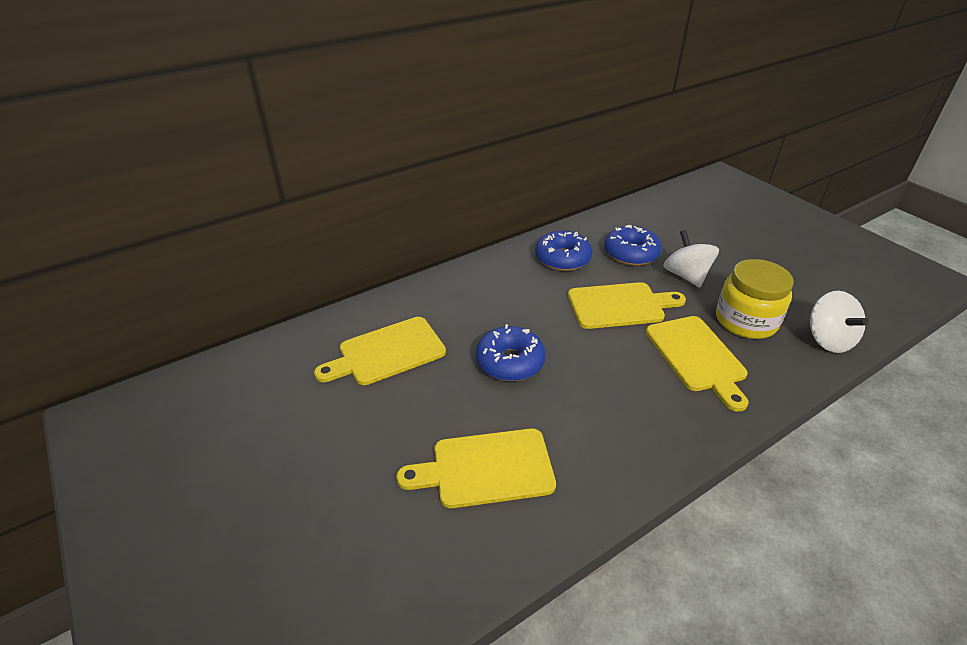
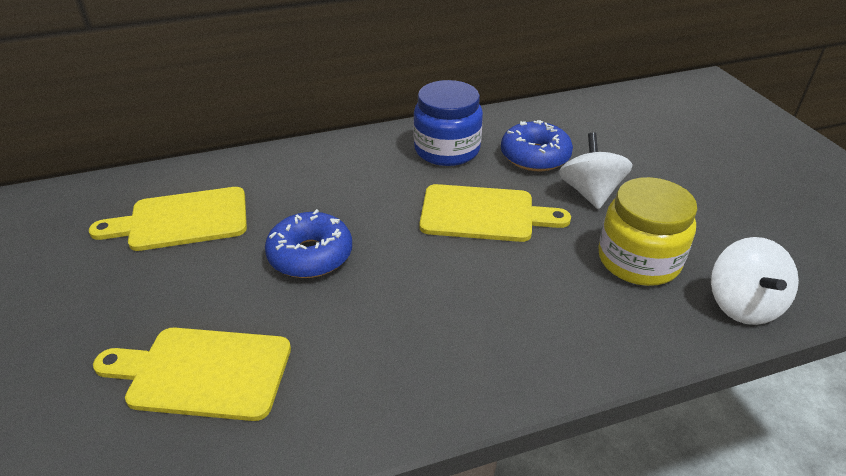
camera: 15 degrees right, 0 degrees up
(562, 258) = (447, 150): blue donut -> blue jar
(697, 357) = (545, 292): yellow cutting board -> none

